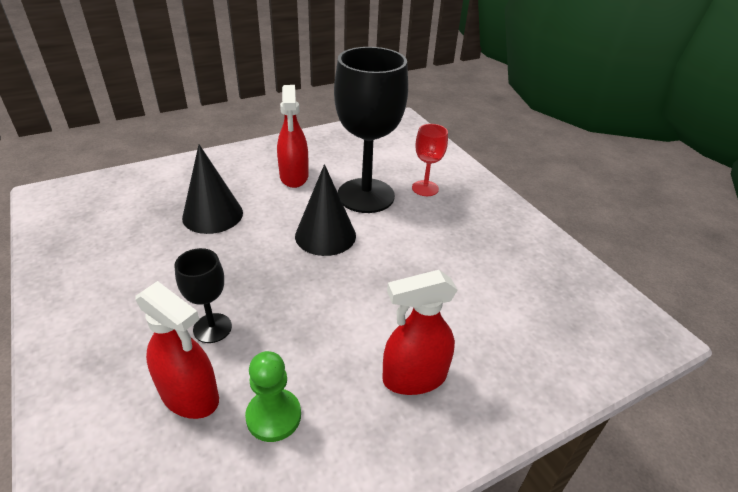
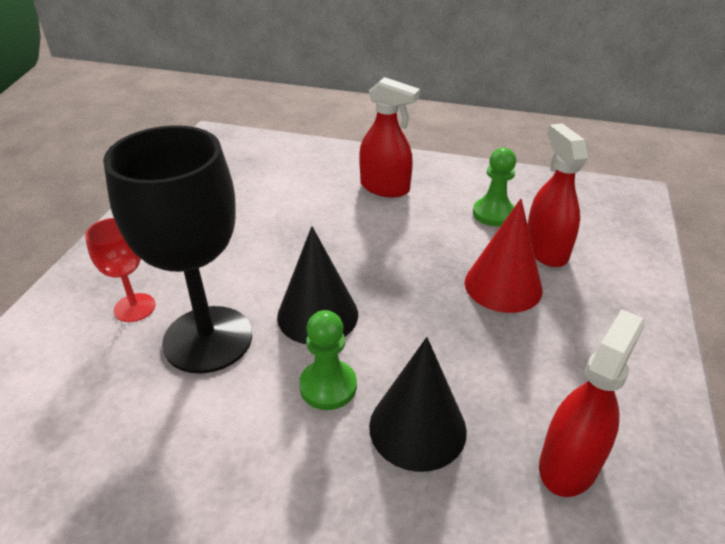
camera: 135 degrees left, 0 degrees up
(212, 328) = (503, 285): black goblet -> red cone
(277, 208) = (328, 386): none -> green pawn
(294, 177) = (245, 434): red spray bottle -> red spray bottle (569, 463)

